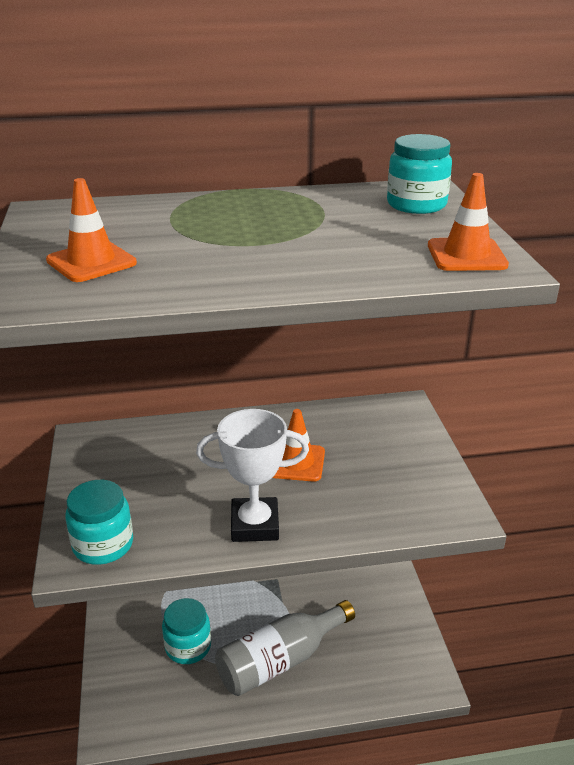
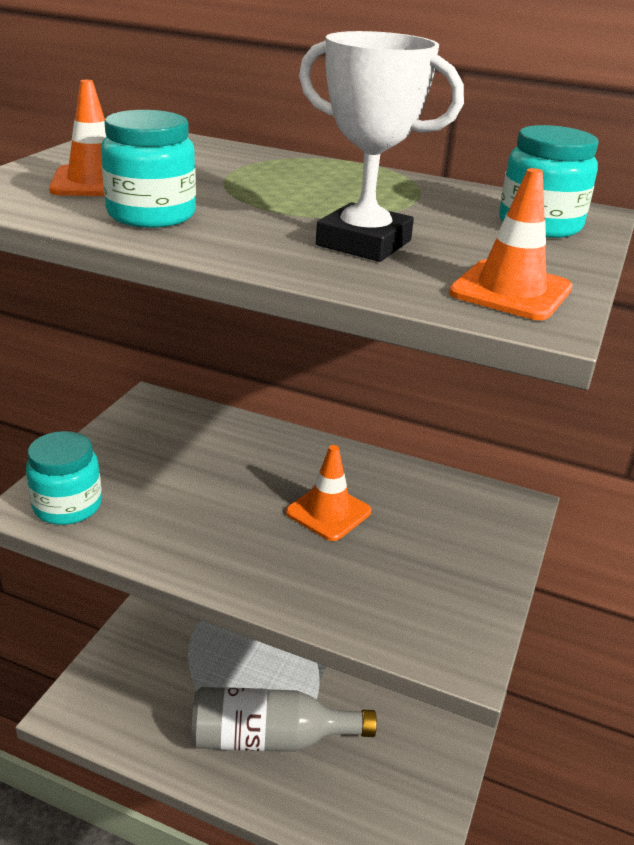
camera: 30 degrees right, 0 degrees up
(188, 646) = (194, 673): turquoise jar -> turquoise jar (151, 215)
(255, 525) = (221, 555): white trophy -> white trophy (363, 243)

